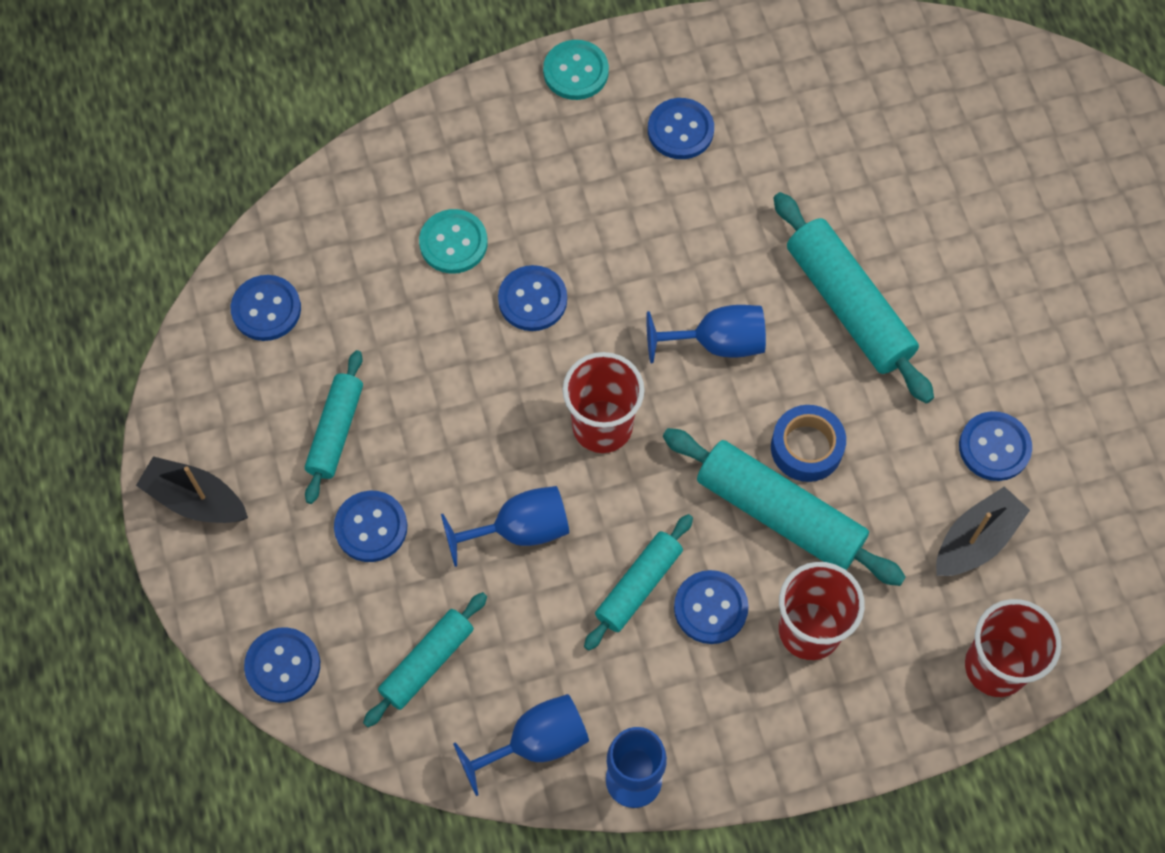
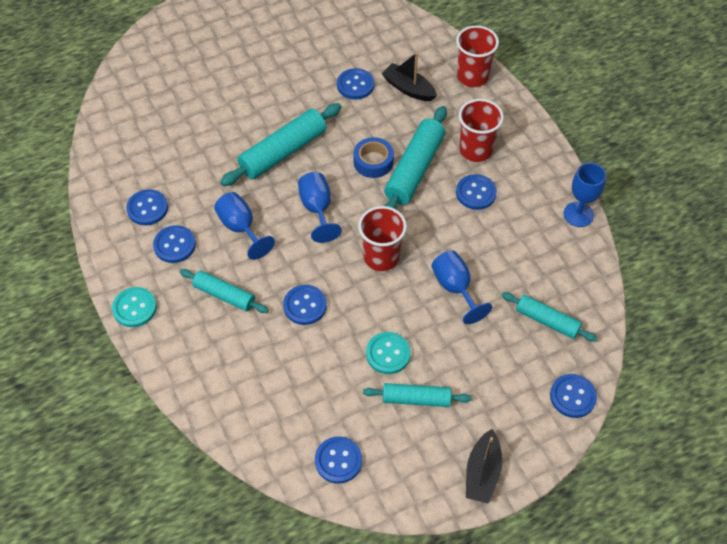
camera: 100 degrees left, 10 degrees down
(371, 527) = (474, 366): blue button -> blue button (147, 208)
(453, 243) = (271, 356): turquoise button -> turquoise button (388, 354)
(536, 743) = (574, 260): blue goblet -> blue goblet (241, 228)
(638, 586) = (472, 226): turquoise rolling pin -> turquoise rolling pin (224, 295)

